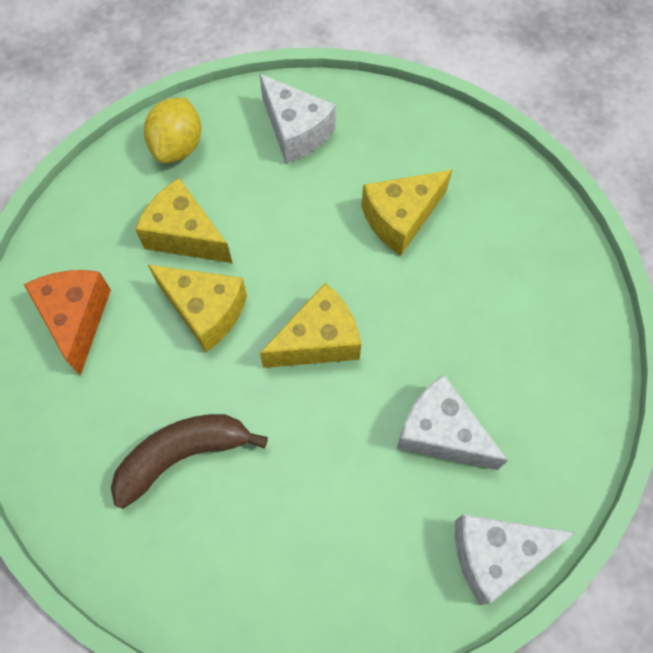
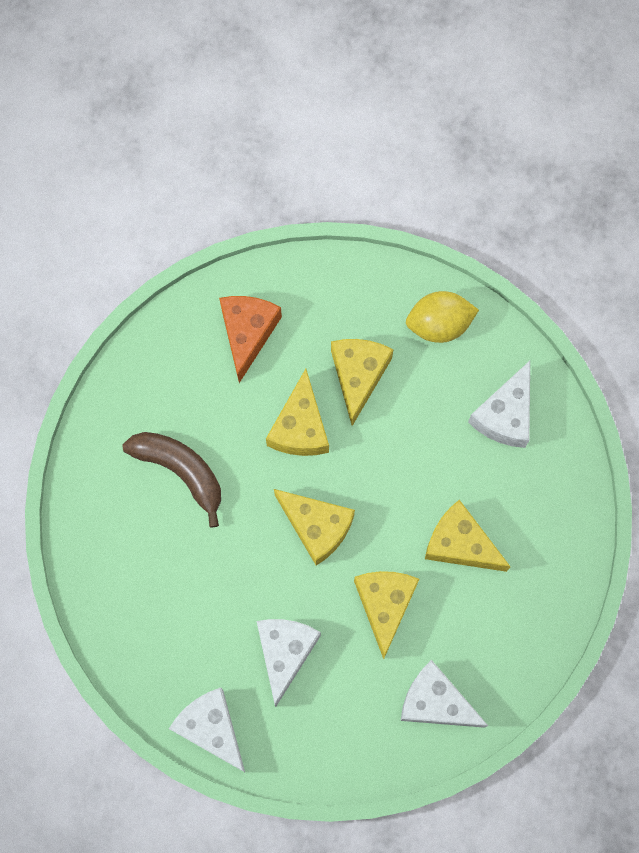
camera: 65 degrees right, 10 degrees up
(76, 318) = (247, 333): orange cheese -> orange cheese turned 45 degrees counterclockwise
(432, 311) = (385, 605): none -> yellow cheese
(552, 306) = (435, 702): none -> white cheese

